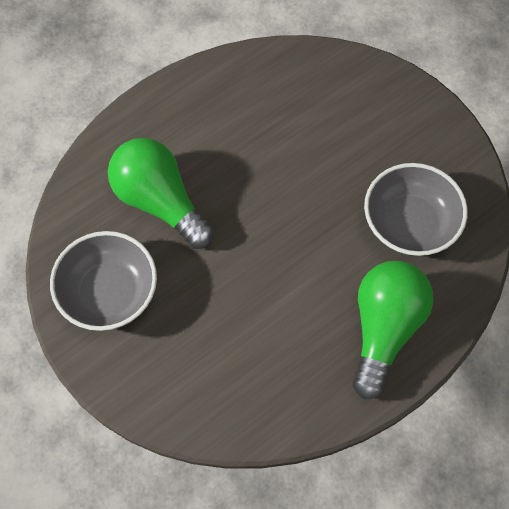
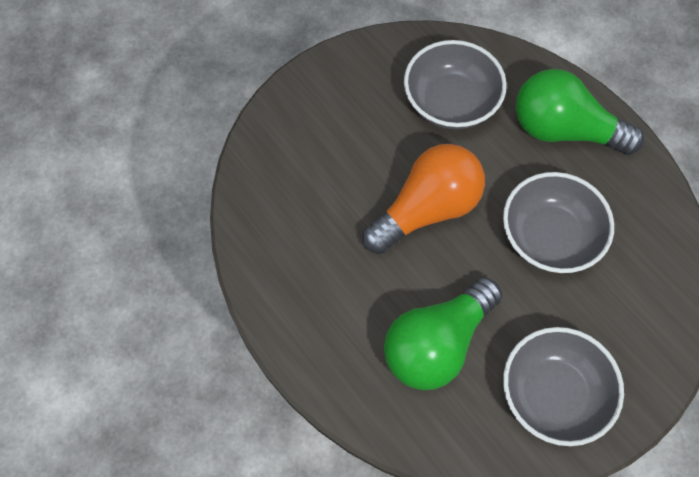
camera: 90 degrees left, 0 degrees up
(262, 303) = (549, 237): none -> grey bowl
(290, 198) = (427, 209): none -> orange light bulb

